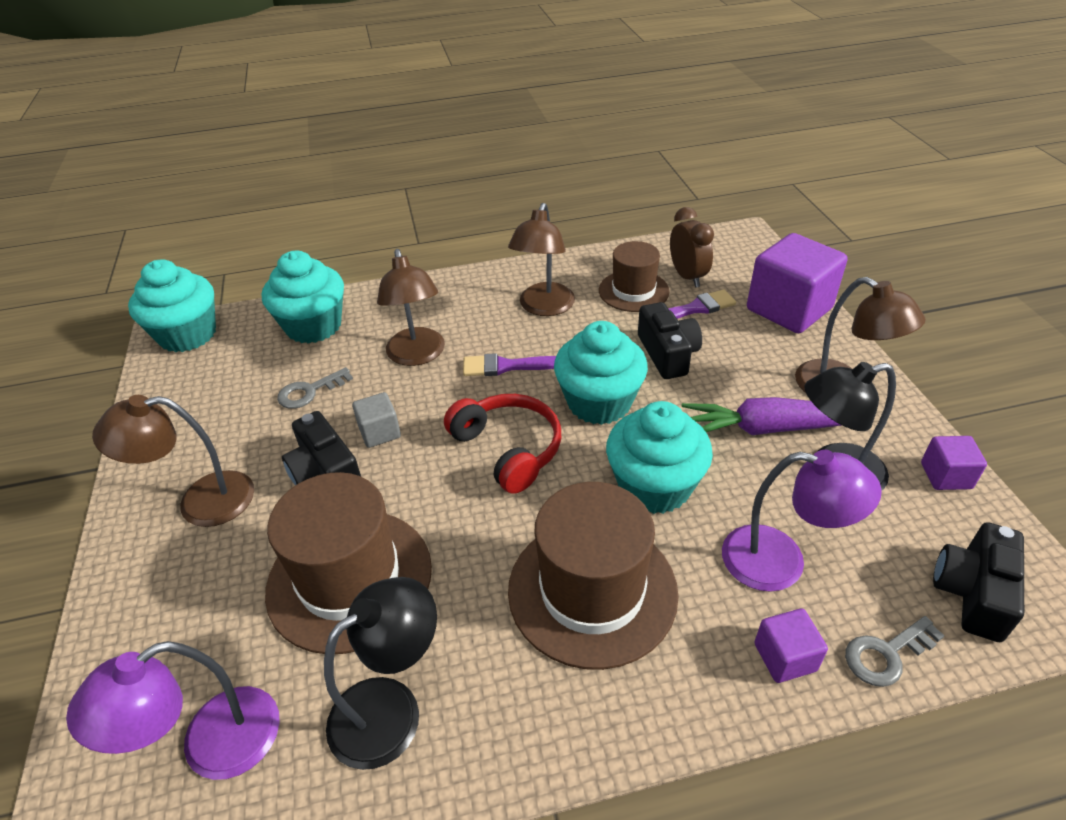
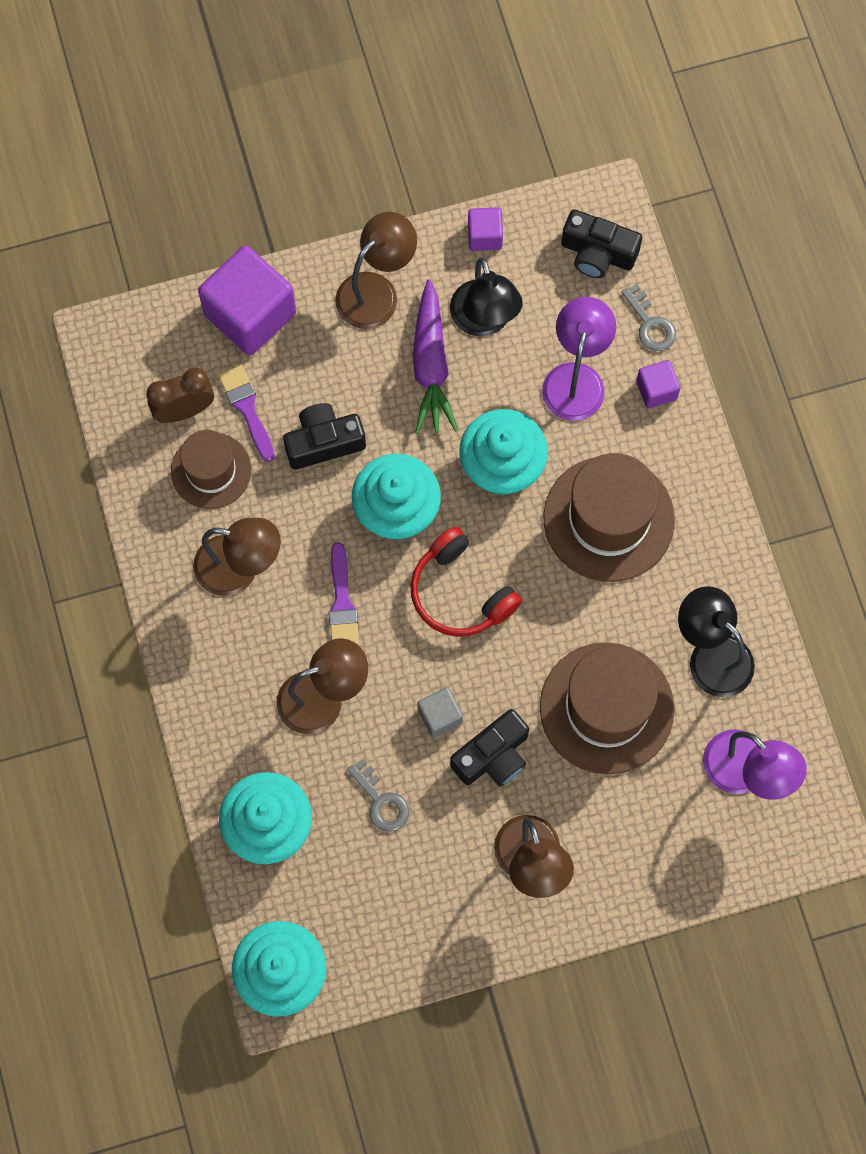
camera: 95 degrees left, 30 degrees up
(508, 449) = (460, 592): red headphones -> red headphones turned 90 degrees counterclockwise

